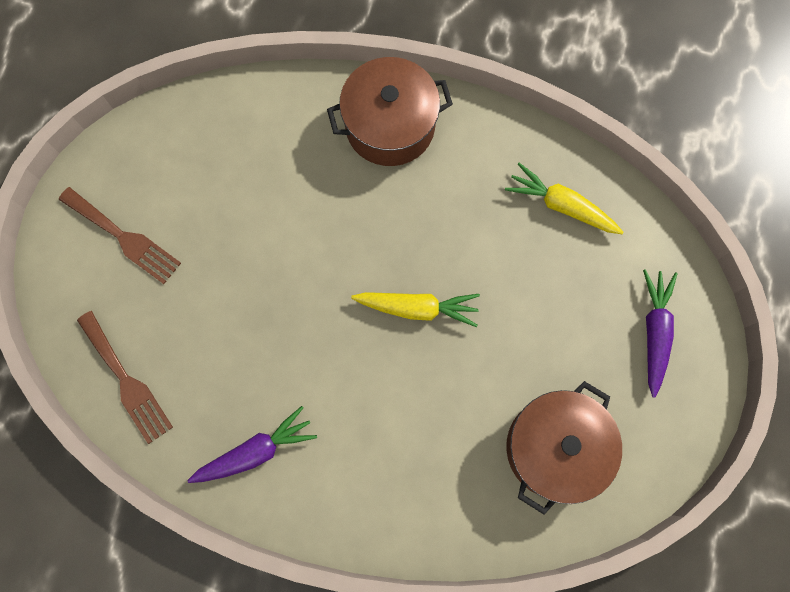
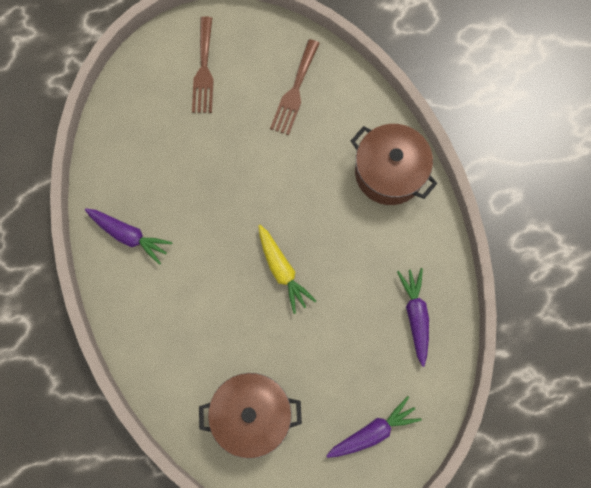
camera: 55 degrees right, 0 degrees up
(126, 381) = (120, 134): brown fork -> brown fork (295, 91)
(561, 205) = (415, 316): yellow carrot -> purple carrot

